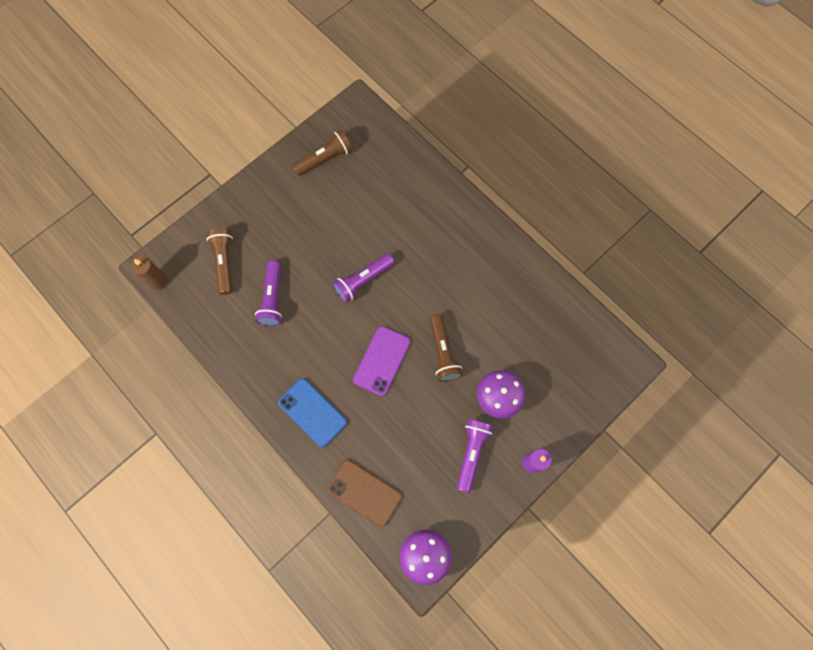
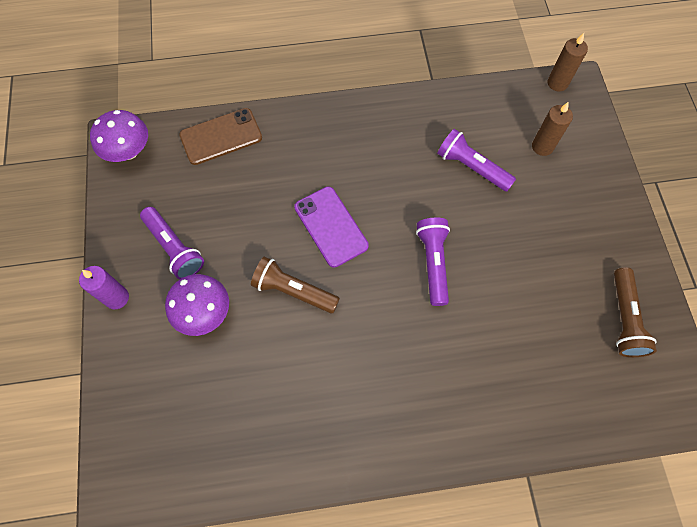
camera: 125 degrees right, 5 degrees down
(225, 263) = (542, 146): brown flashlight -> brown candle
(312, 412) = (327, 137): blue phone -> none

